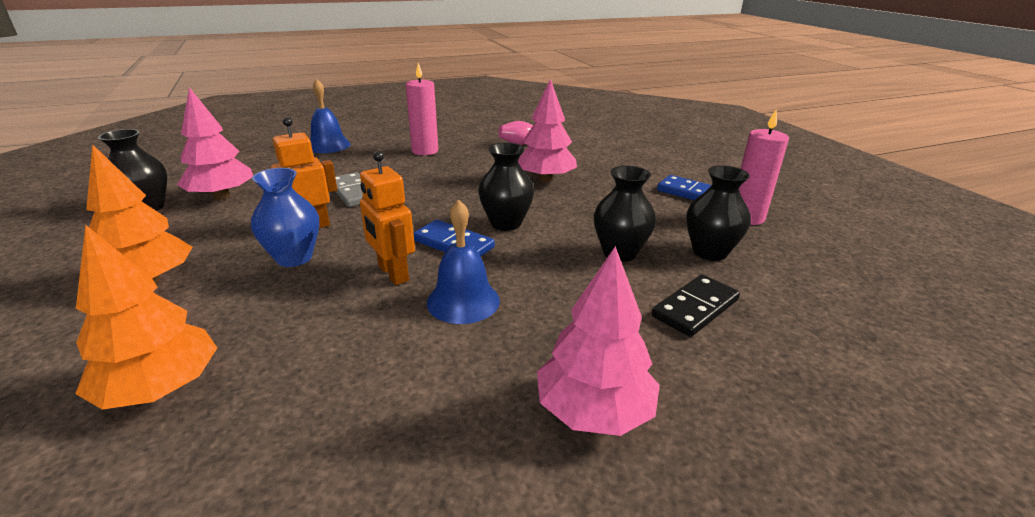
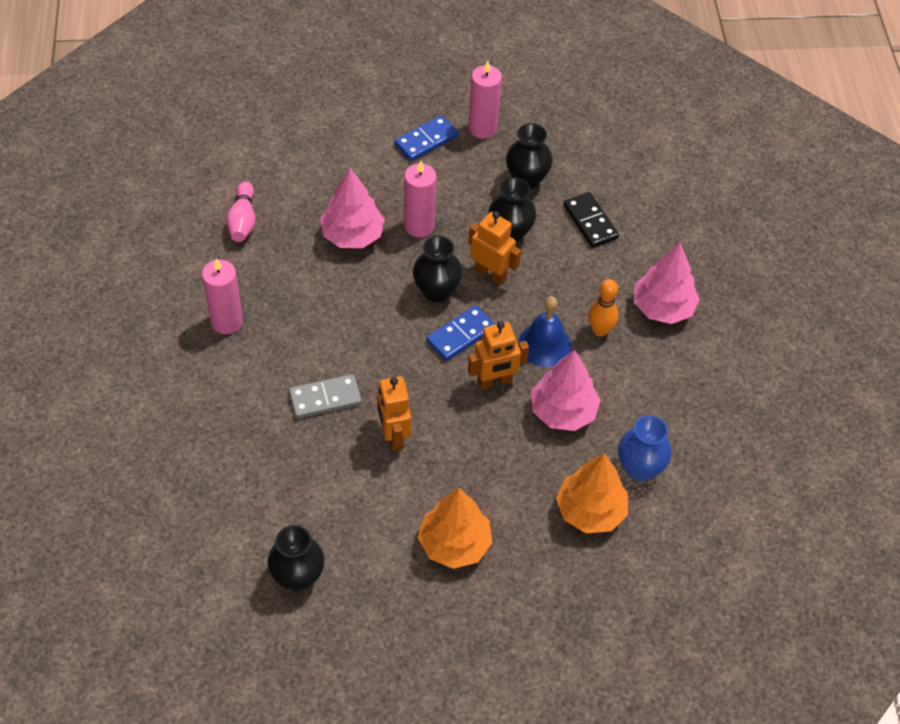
camera: 75 degrees left, 25 degrees up
(222, 196) = (292, 513): pink tree -> pink tree (563, 411)
(294, 257) = (447, 446): blue vase -> blue vase (639, 468)
(328, 145) = (164, 417): blue bell -> none
(509, 346) = (600, 330): none -> orange bowling pin
(550, 249) = (490, 274): none -> orange robot
(582, 204) = (419, 226): none -> pink candle

